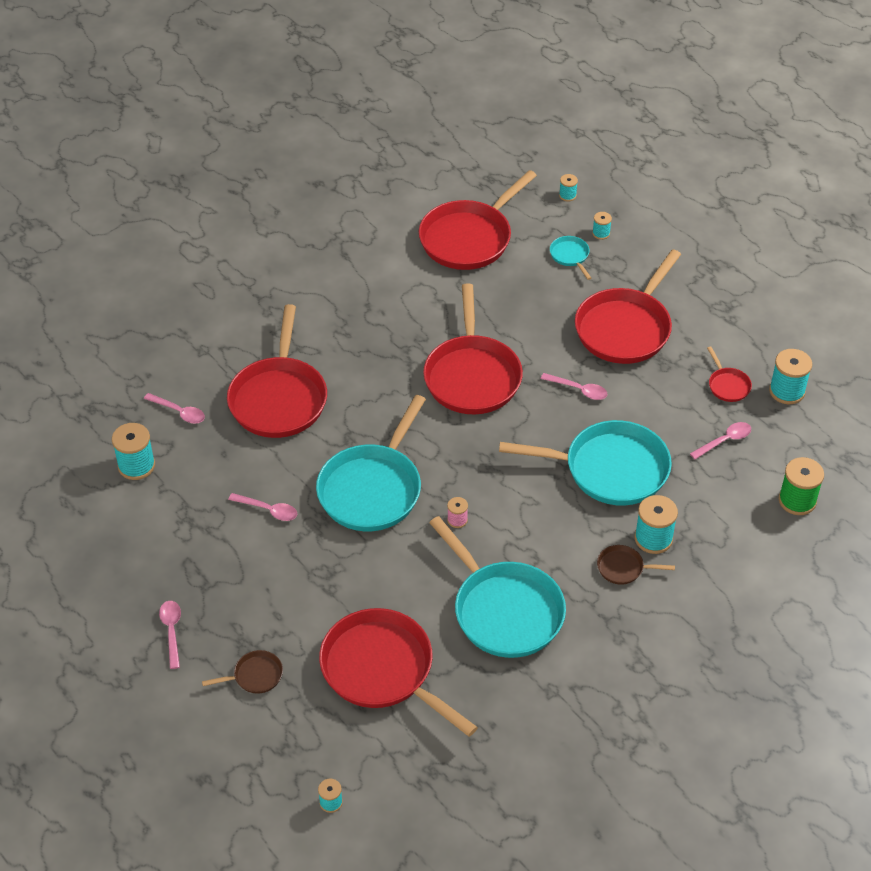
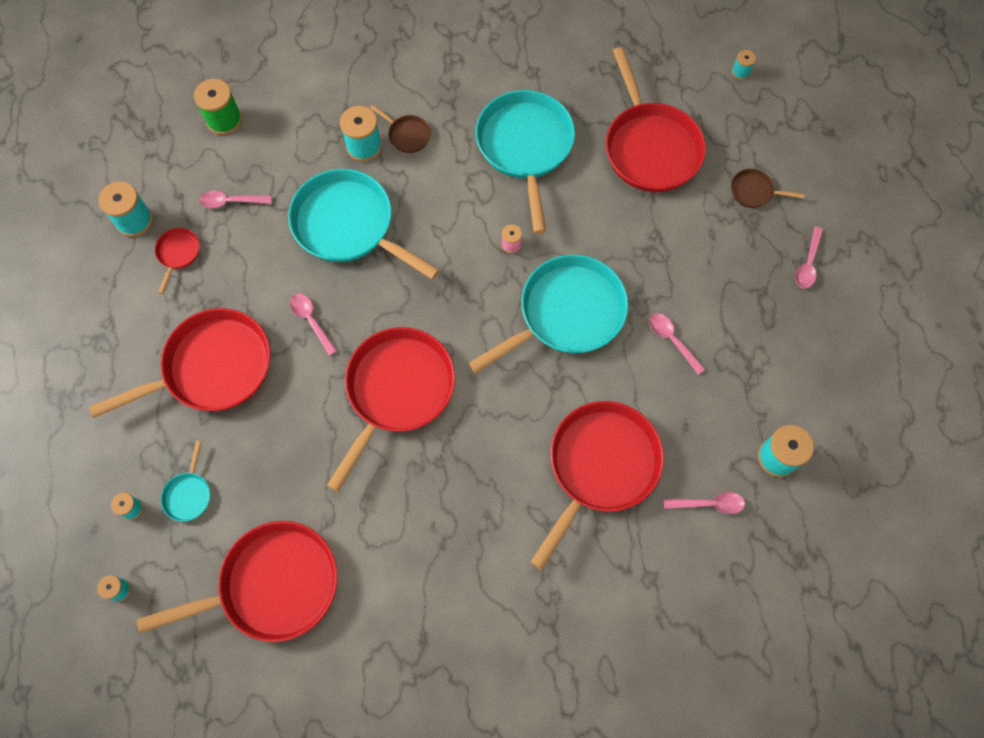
camera: 150 degrees left, 20 degrees up
(179, 412) = (709, 504): pink spoon -> pink spoon turned 120 degrees clockwise

